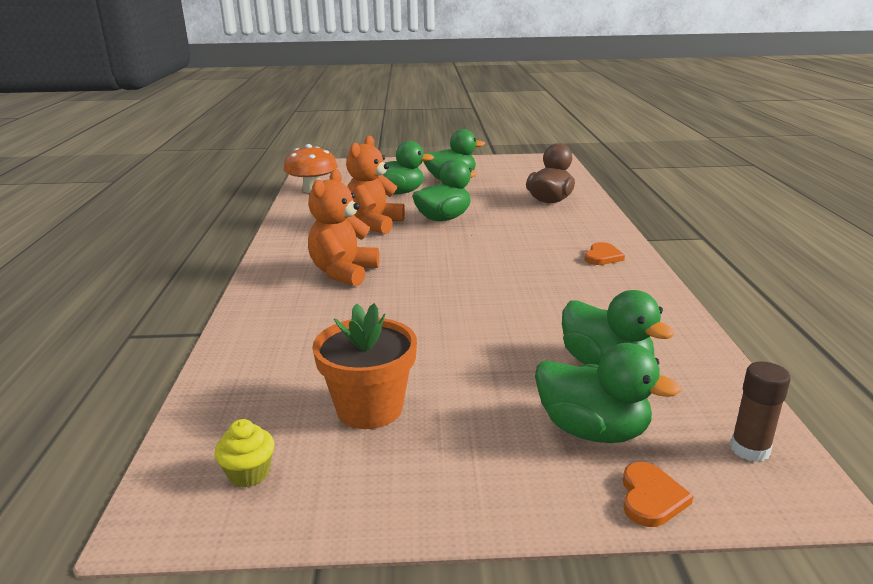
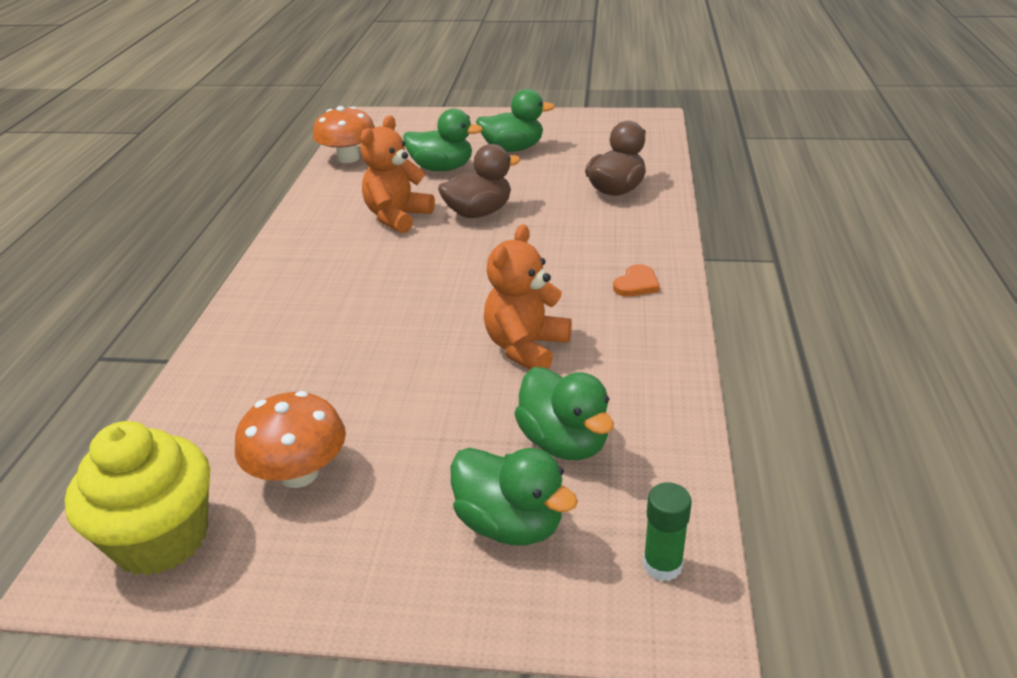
camera: 10 degrees right, 10 degrees up
(249, 473) = (161, 538): yellow cupcake -> yellow cupcake, size x2.37
(343, 273) = (338, 288): orange teddy bear -> orange teddy bear (526, 348)
(369, 408) = (299, 473): orange flower pot -> orange mushroom
(443, 218) = (479, 213): green duck -> brown duck
(651, 497) = (530, 610): orange heart -> none
(749, 449) = (662, 565): brown glue stick -> green glue stick

